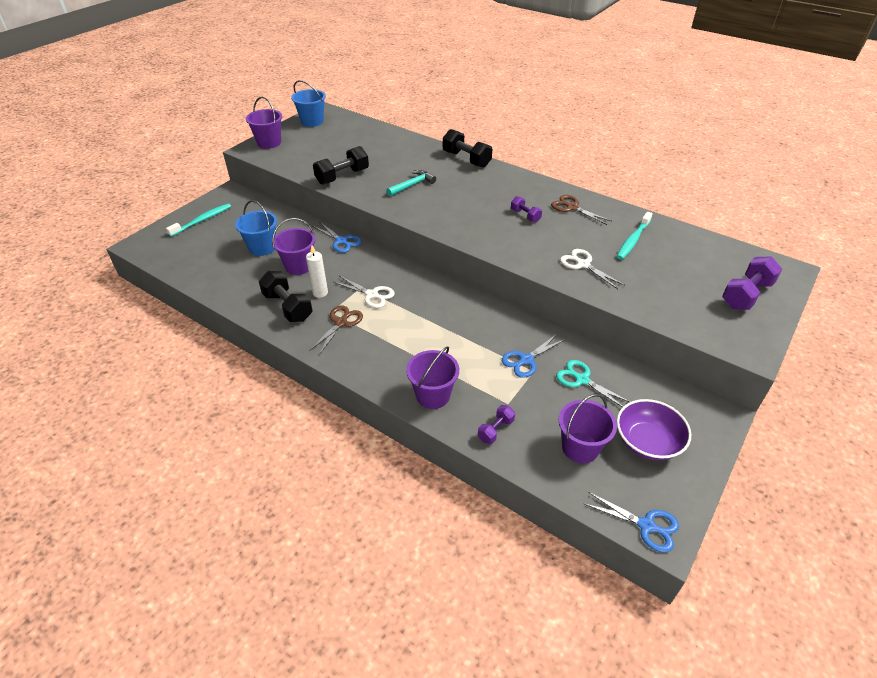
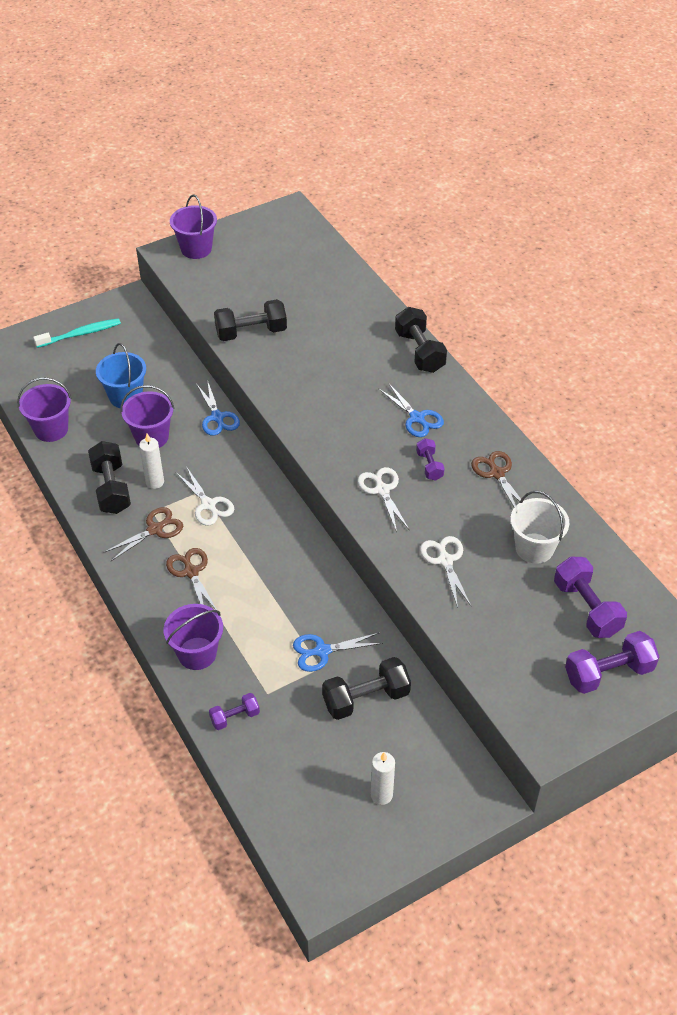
camera: 25 degrees right, 5 degrees up
(312, 121) = (267, 226): blue bucket -> none
(389, 341) = (191, 572): none -> brown scissors
(412, 185) = (325, 373): turquoise hammer -> none
(505, 237) = (382, 490): none -> white scissors
(580, 447) = (306, 771): purple bucket -> purple bucket (51, 429)
(582, 380) = (366, 698): turquoise scissors -> black dumbbell
(633, 240) = (534, 548): turquoise toothbrush -> white bucket
(646, 525) = (312, 875): blue scissors -> blue scissors (417, 418)
(647, 442) = (381, 795): purple bowl -> white candle
(696, 263) = (586, 608): none -> purple dumbbell

